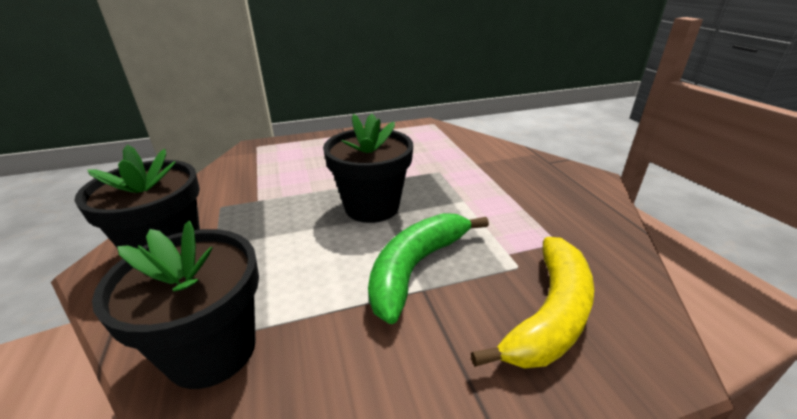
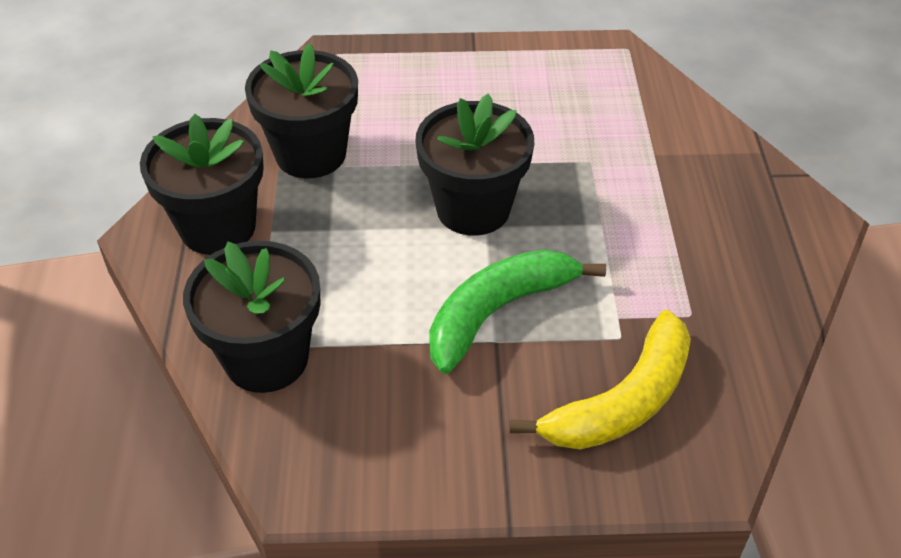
camera: 15 degrees right, 15 degrees up
(244, 195) = (311, 154): none -> black flower pot

